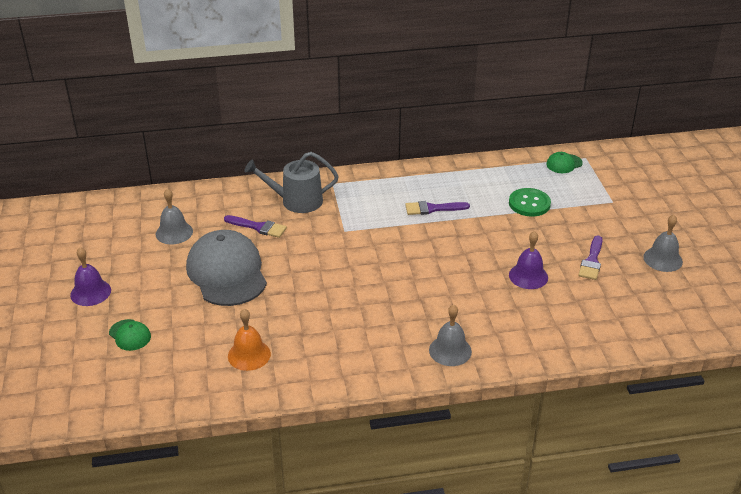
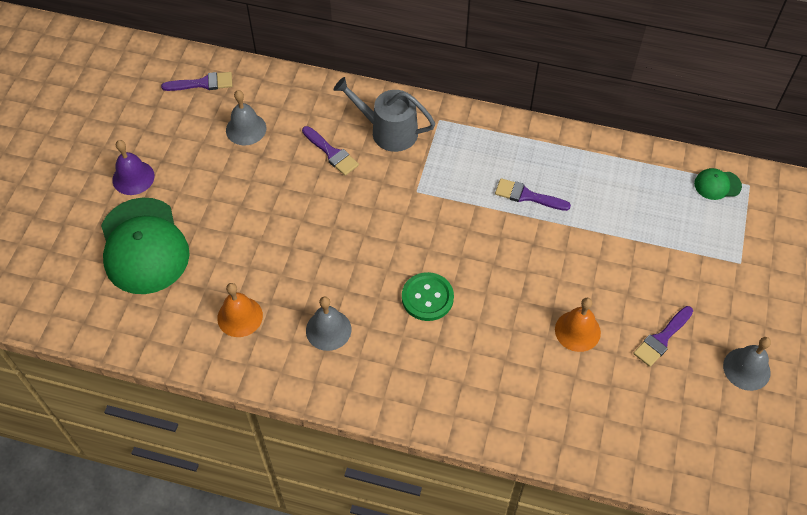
camera: 25 degrees right, 20 degrees up
(116, 214) = (202, 83): none -> purple brush
(130, 335) = (144, 246): green cap -> green cap, size x2.32
(227, 272) = (271, 202): grey cap -> none
(450, 350) = (437, 395): grey bell -> grey bell (328, 330)
(528, 276) = (577, 331): purple bell -> orange bell
(529, 204) = (640, 229): green button -> green button (427, 297)

